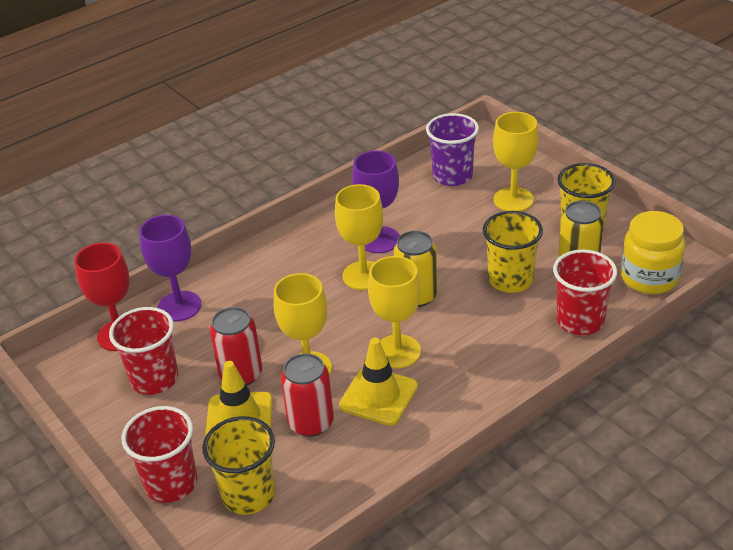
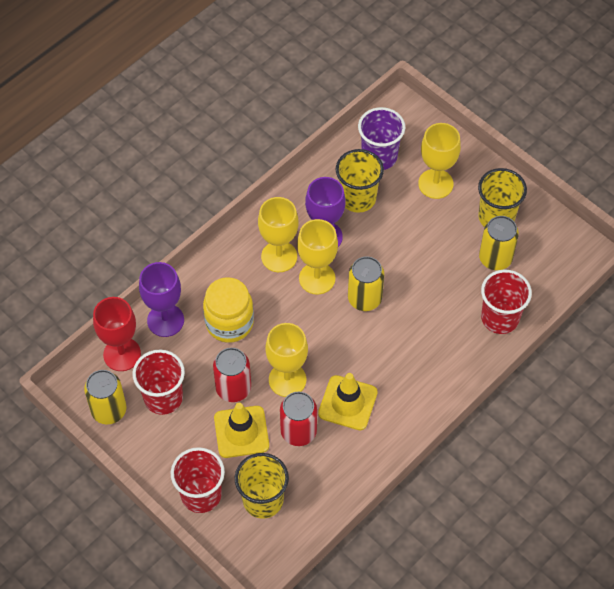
camera: 10 degrees left, 20 degrees up
(86, 388) = (109, 410): none -> yellow can
(397, 351) = (356, 358): yellow goblet -> yellow goblet (279, 256)
(510, 280) = (441, 277): yellow cup -> yellow cup (358, 198)
(649, 278) = (553, 269): yellow jar -> yellow jar (229, 323)

